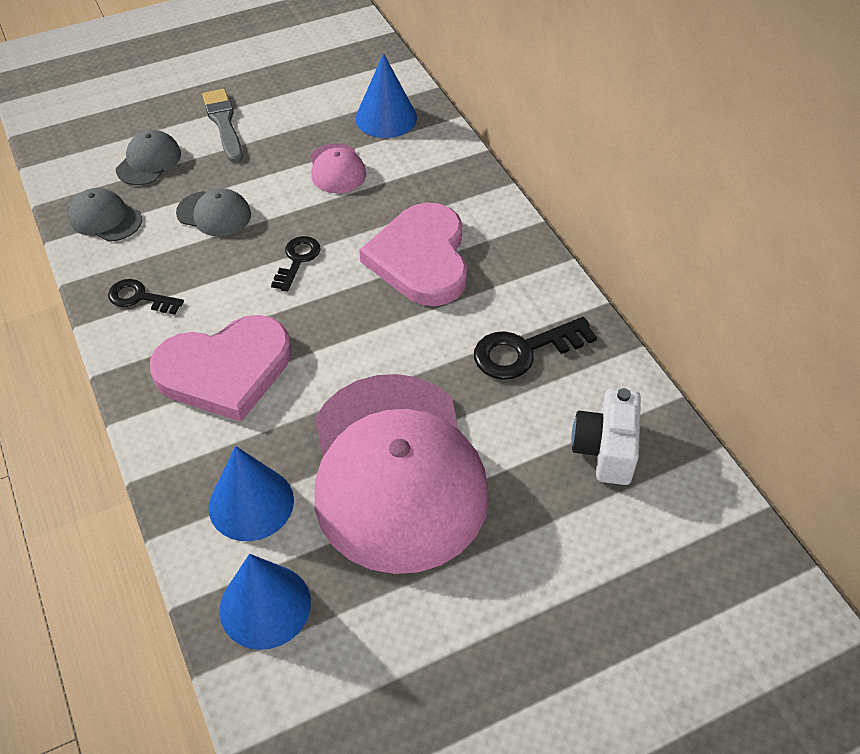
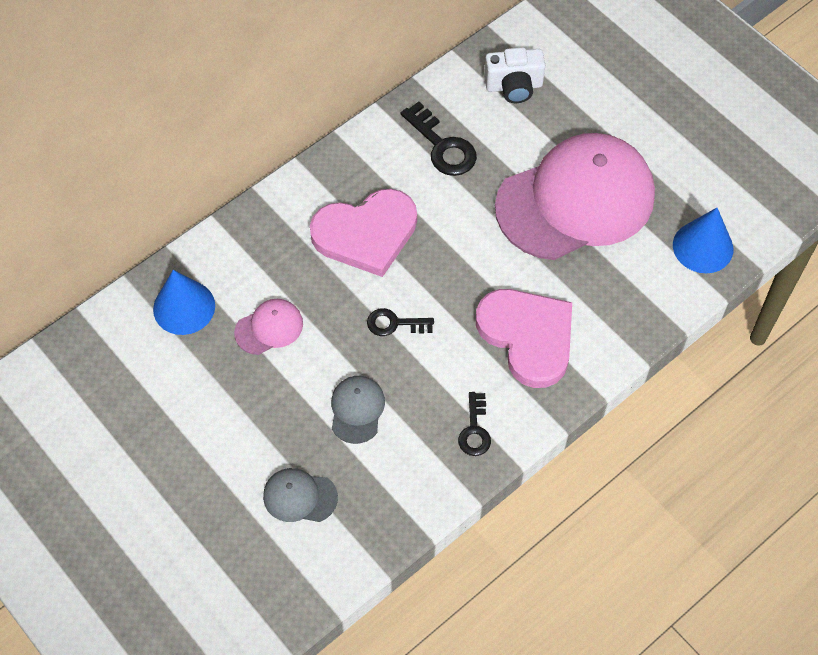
camera: 105 degrees left, 10 degrees up
(105, 219) = (389, 501): grey cap -> none
(224, 123) = (225, 449): grey brush -> none
(251, 503) = (634, 279): blue cone -> none

